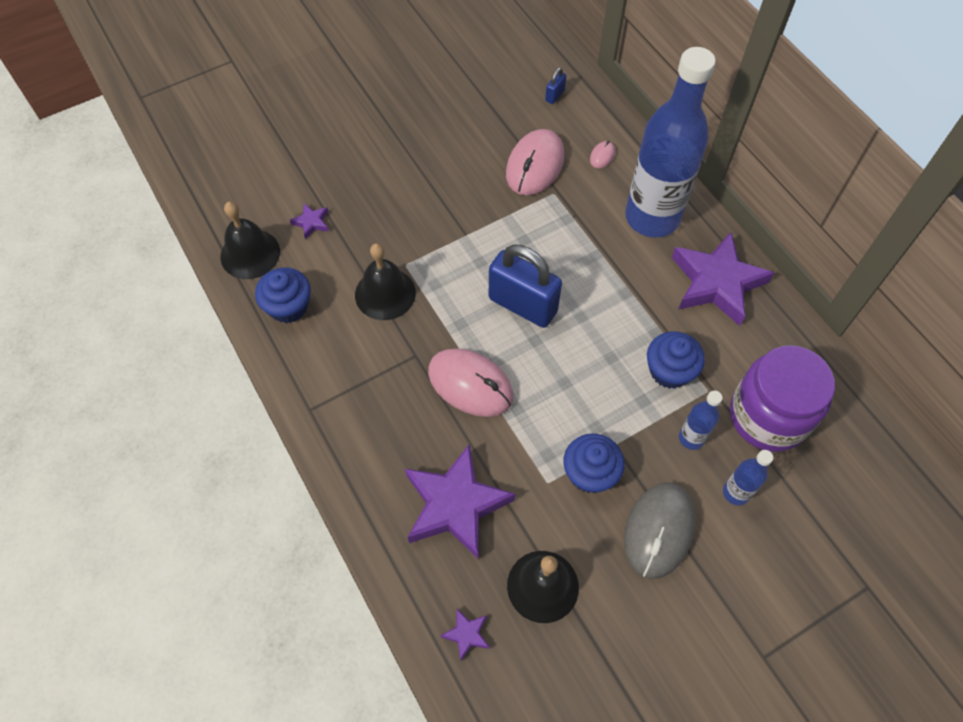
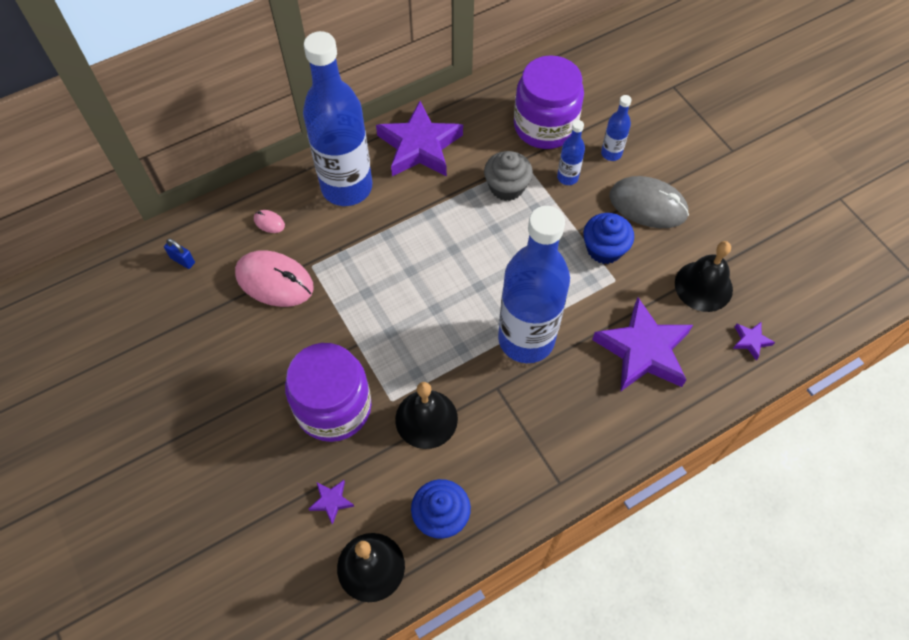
camera: 90 degrees left, 0 degrees up
(401, 219) = (334, 407): none -> purple jar
(470, 384) = (526, 339): pink mouse -> blue bottle
(522, 305) = (441, 295): blue padlock -> none
(669, 371) = (507, 187): blue cupcake -> grey cupcake

